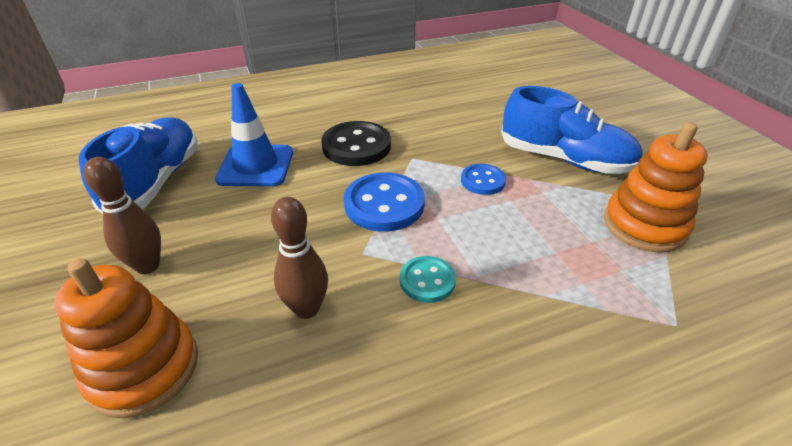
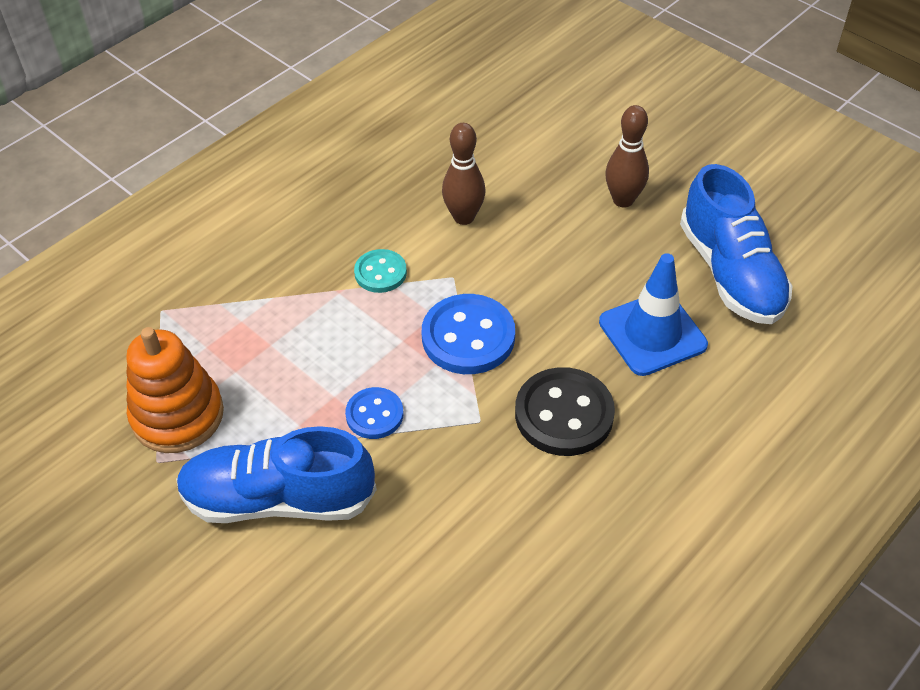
camera: 155 degrees right, 10 degrees up
(144, 368) = (539, 147): orange stacking toy -> none

